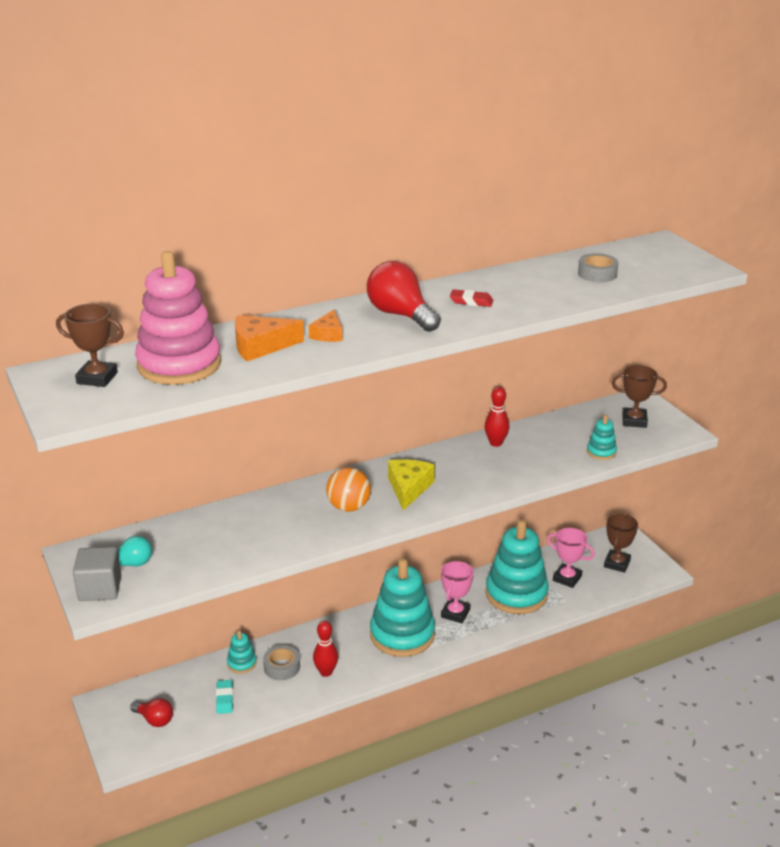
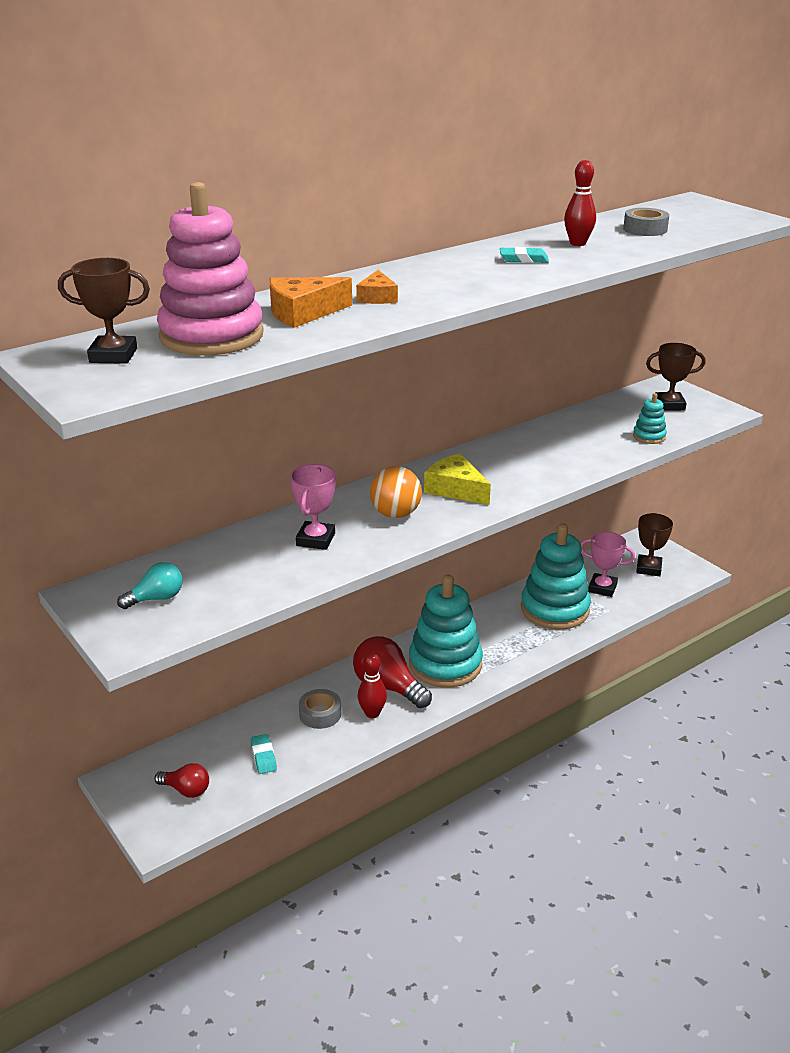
camera: 10 degrees left, 0 degrees up
(100, 589) = (127, 629): grey cube -> none
(242, 663) = (272, 715): turquoise stacking toy -> none
(400, 315) = (451, 275): red light bulb -> red light bulb (388, 687)
(408, 488) = (455, 489): yellow cheese -> yellow cheese turned 45 degrees counterclockwise
(455, 613) = (496, 636): pink trophy -> pink trophy (315, 539)
(471, 301) = (523, 259): red eraser -> turquoise eraser
(496, 443) = (533, 437): red bowling pin -> red bowling pin (577, 243)

